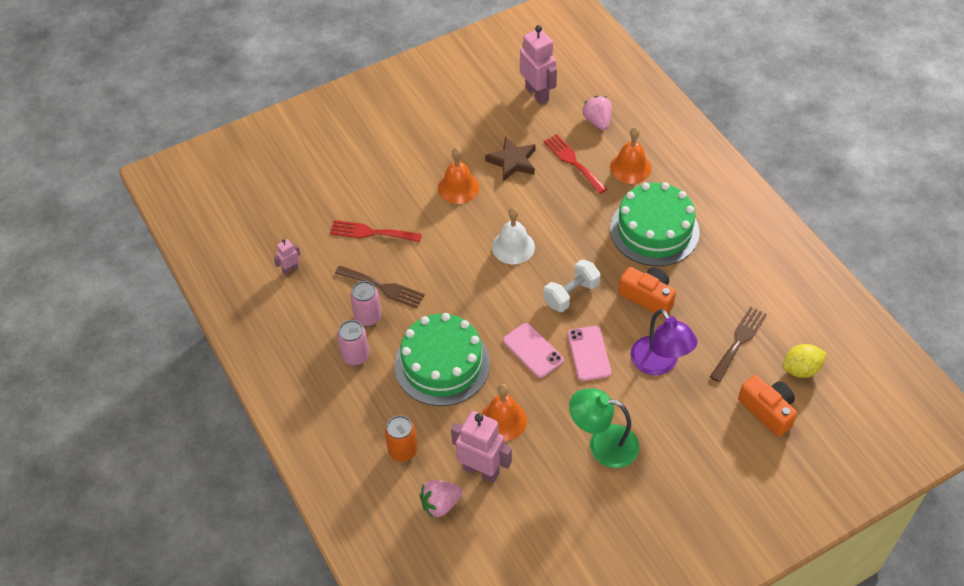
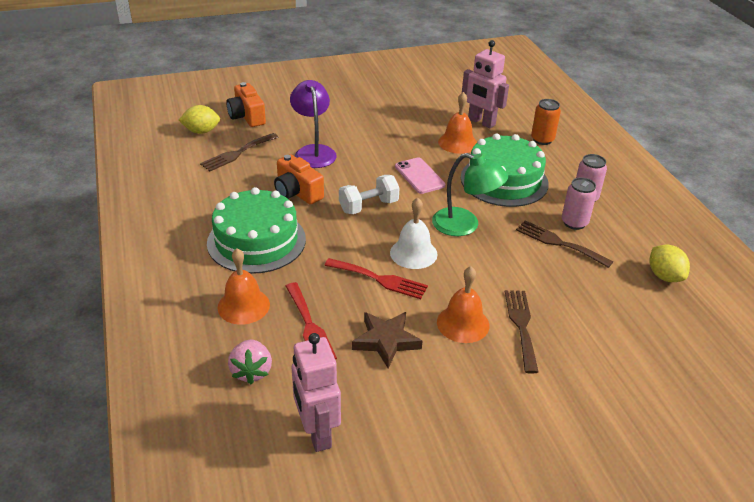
camera: 170 degrees left, 15 degrees down
(290, 269) = (664, 276): pink robot -> yellow lemon
(371, 232) = (573, 295): red fork -> red fork (380, 279)
(413, 195) = (521, 326): none -> brown fork
(440, 504) = (515, 112): pink strawberry -> none
(588, 353) = (371, 166): pink phone -> none
(603, 444) = (383, 120): green lamp -> green lamp (465, 225)

